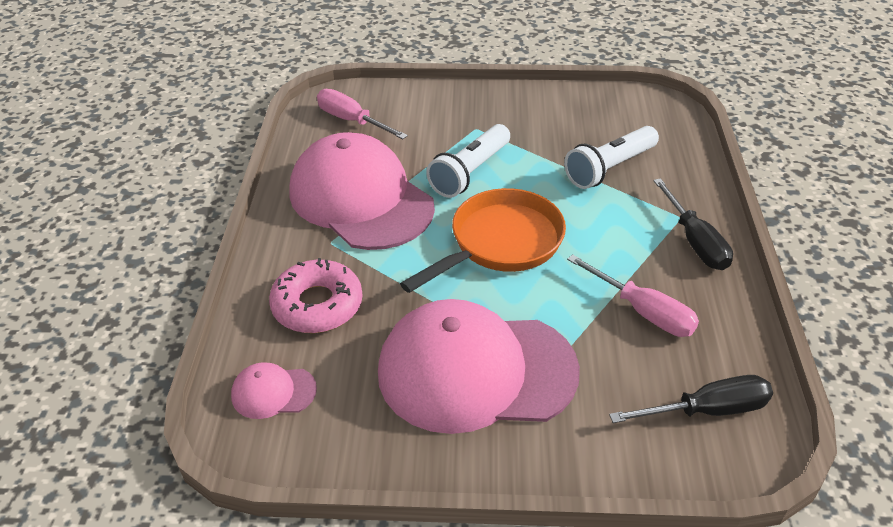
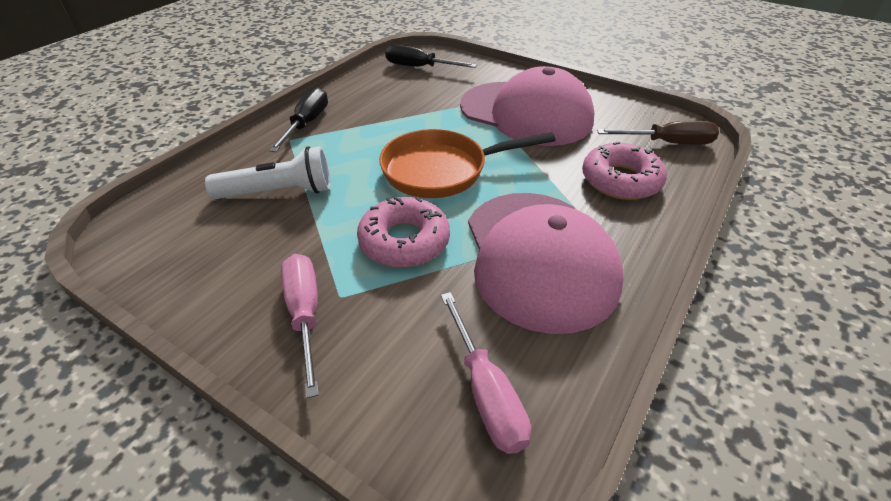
camera: 150 degrees left, 0 degrees up
(273, 392) = (668, 143): pink cap -> brown screwdriver
(470, 172) = (404, 241): white flashlight -> pink donut
(643, 311) = (395, 105): pink screwdriver -> pink screwdriver (305, 314)

